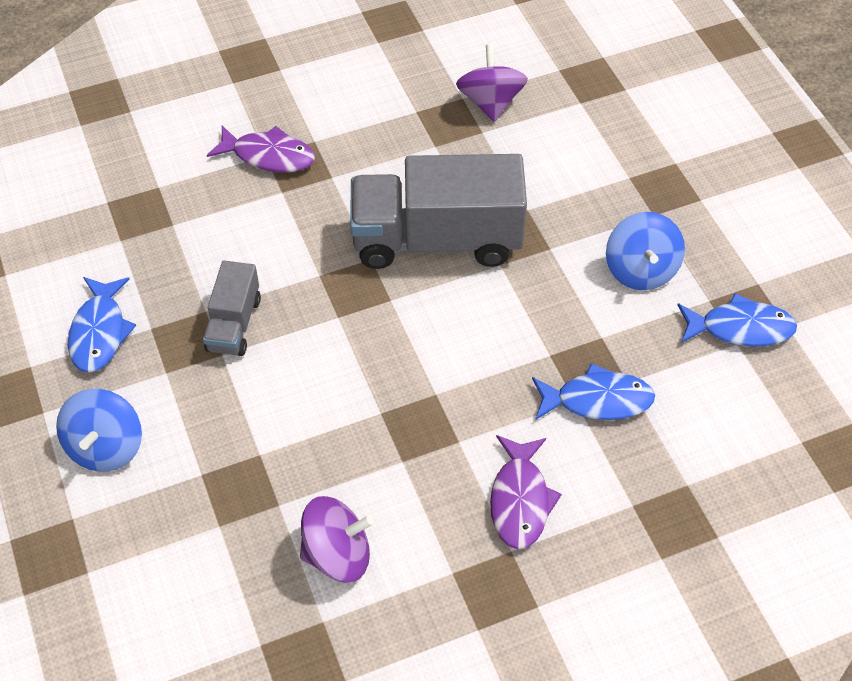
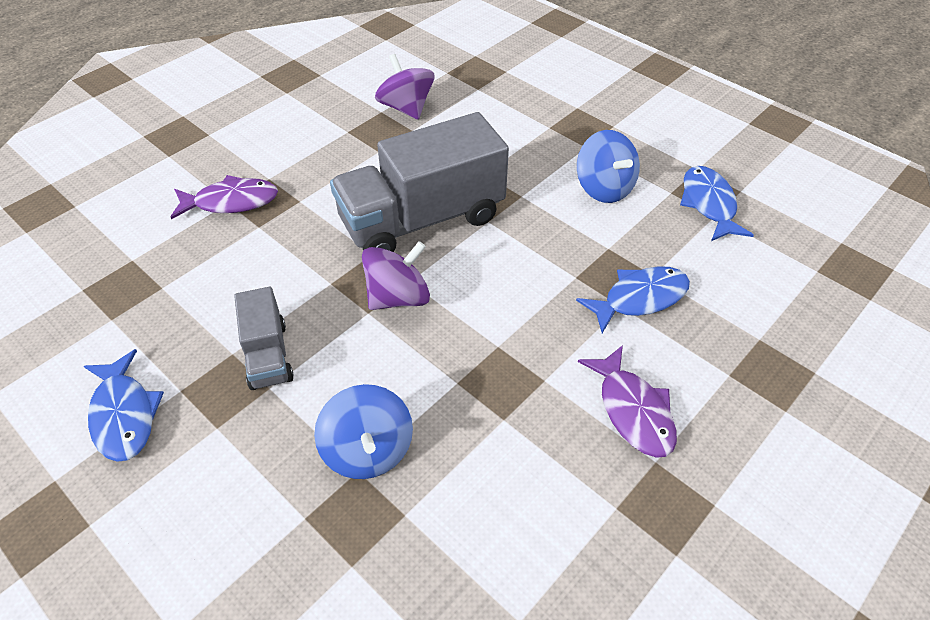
camera: 25 degrees left, 5 degrees down
(106, 447) = (181, 533): blue spinning top -> blue spinning top (368, 450)
(337, 554) = (494, 540): purple spinning top -> purple spinning top (398, 297)
(740, 328) = (709, 204): blue fish -> blue fish turned 75 degrees counterclockwise

